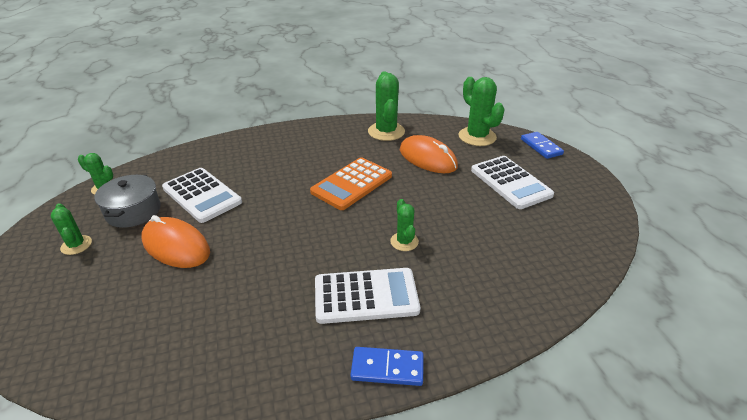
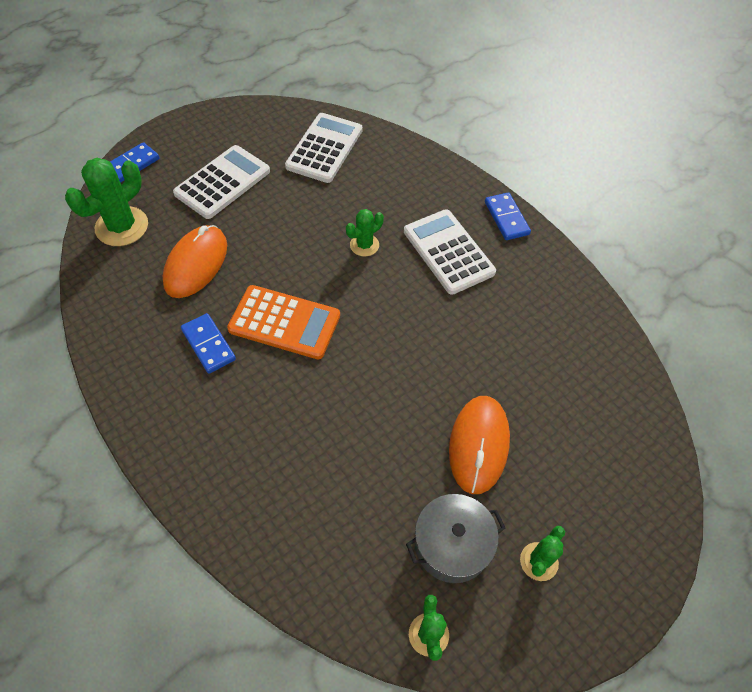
camera: 115 degrees left, 20 degrees up
(202, 195) = (381, 481): white calculator -> white calculator (324, 148)
(356, 153) = (208, 344): none -> blue domino
(386, 132) = (136, 329): green cactus -> none

